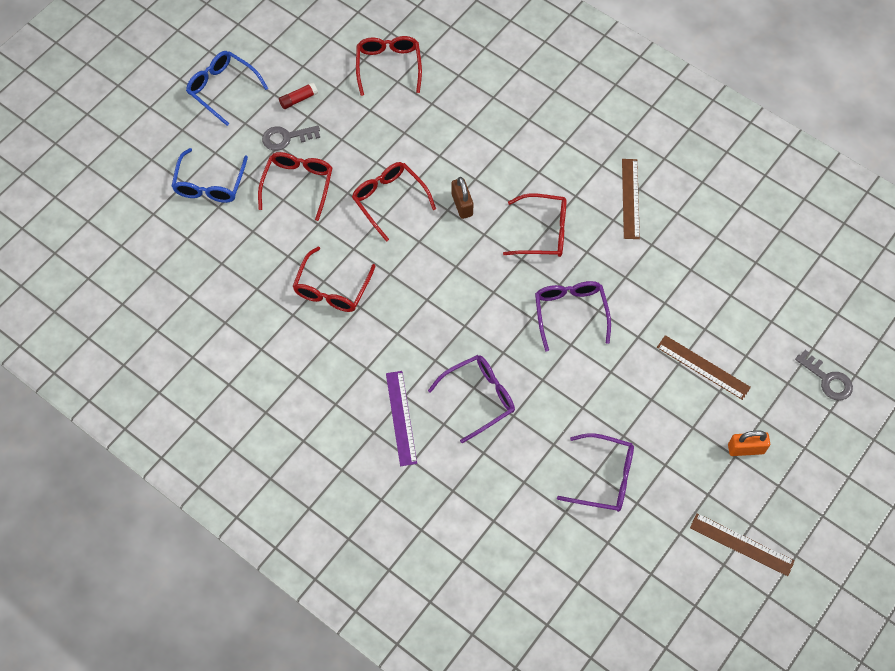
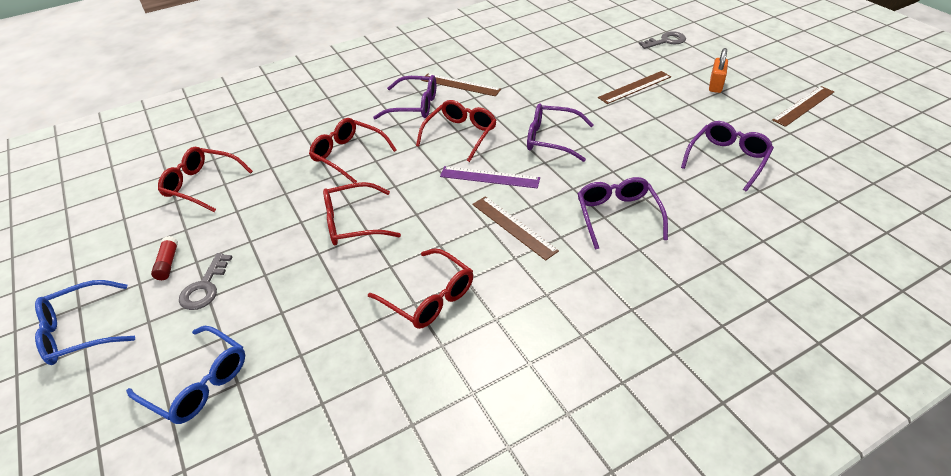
camera: 65 degrees left, 20 degrees down
(298, 185) = (274, 293): red glasses -> red glasses (348, 155)
(401, 418) = (621, 280): purple ruler -> purple ruler (489, 177)
(432, 320) = (513, 227): none -> brown ruler
(462, 205) = (397, 175): brown padlock -> none
(573, 172) = (414, 106): none -> purple glasses

